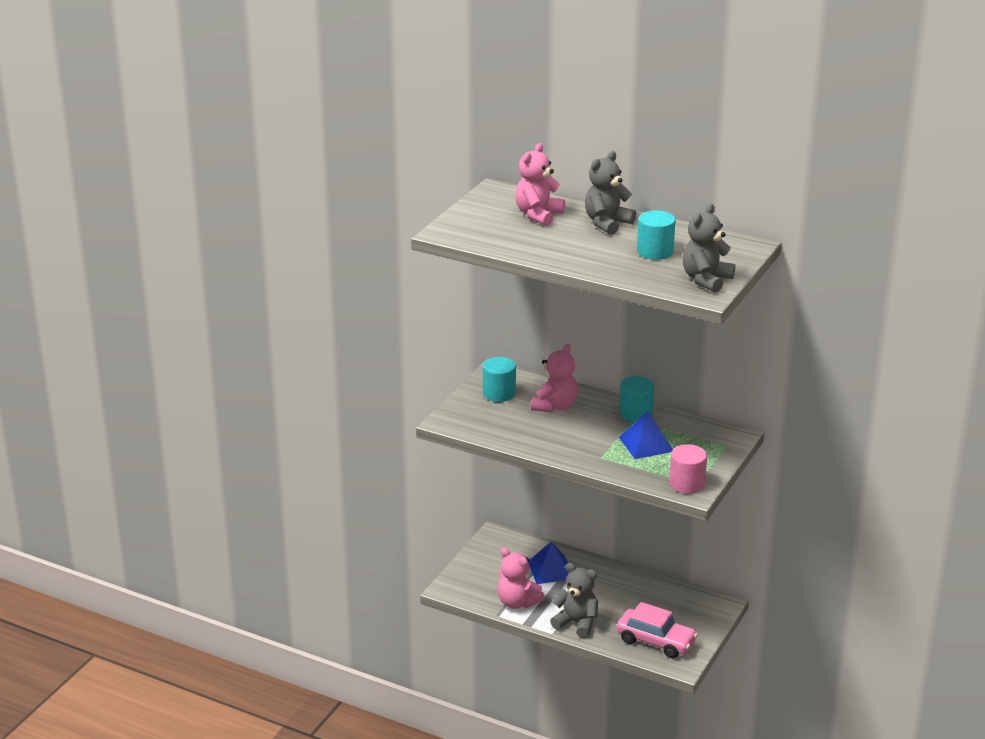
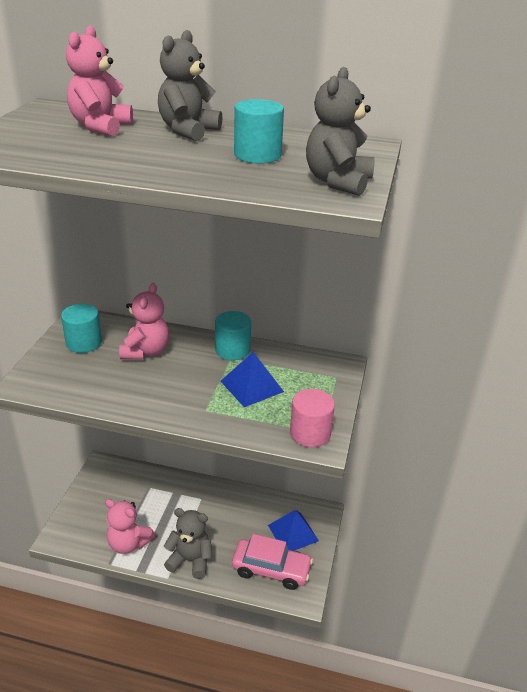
camera: 15 degrees left, 5 degrees up
(551, 570) = (157, 498): blue pyramid -> blue pyramid (293, 533)

